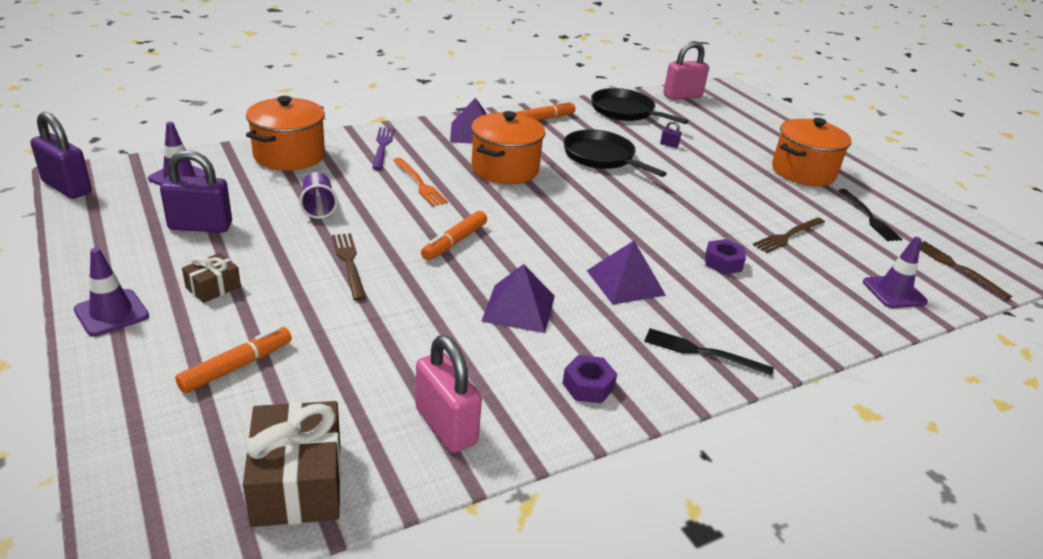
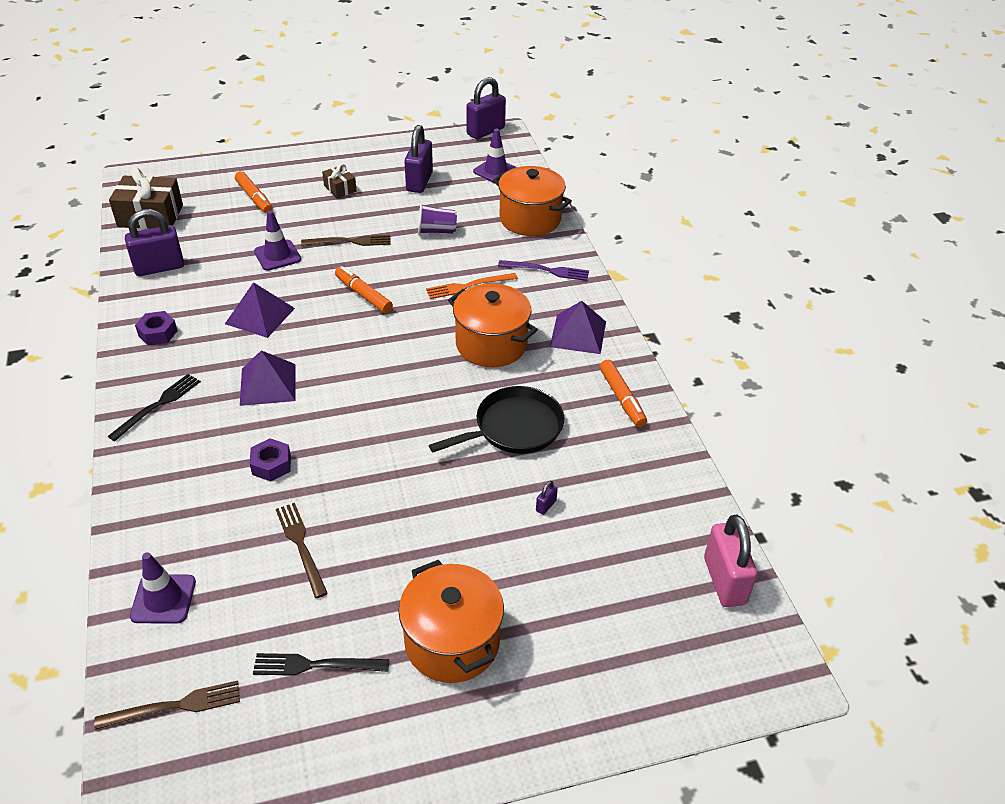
camera: 105 degrees right, 10 degrees up
(111, 313) = (326, 157): purple traffic cone -> purple traffic cone (277, 255)
(446, 426) = (159, 267): pink padlock -> purple padlock
(625, 111) = (654, 488): black pan -> none

